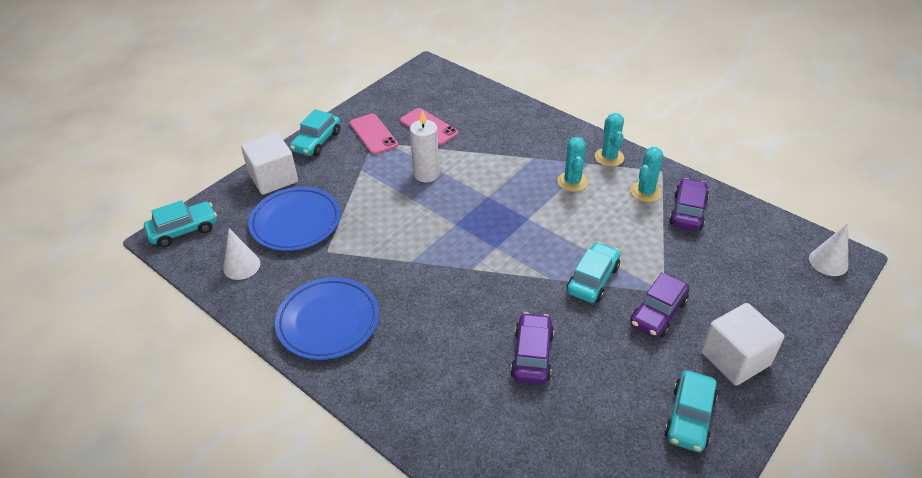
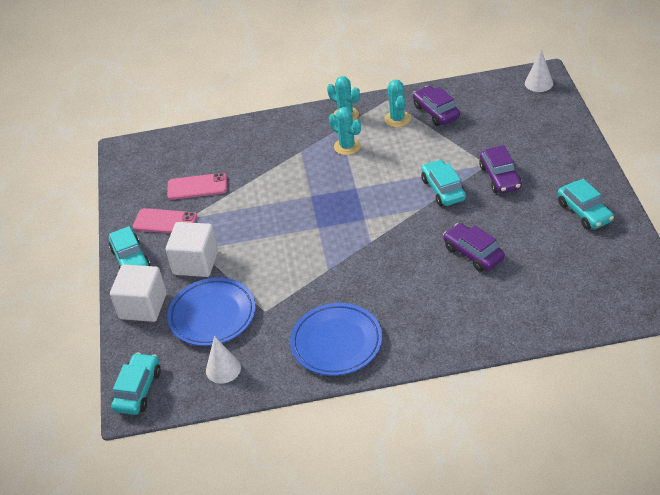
camera: 45 degrees left, 0 degrees up
(426, 174) = (248, 215): white candle -> none
(735, 359) = (564, 167): white cube -> white cube (196, 263)

